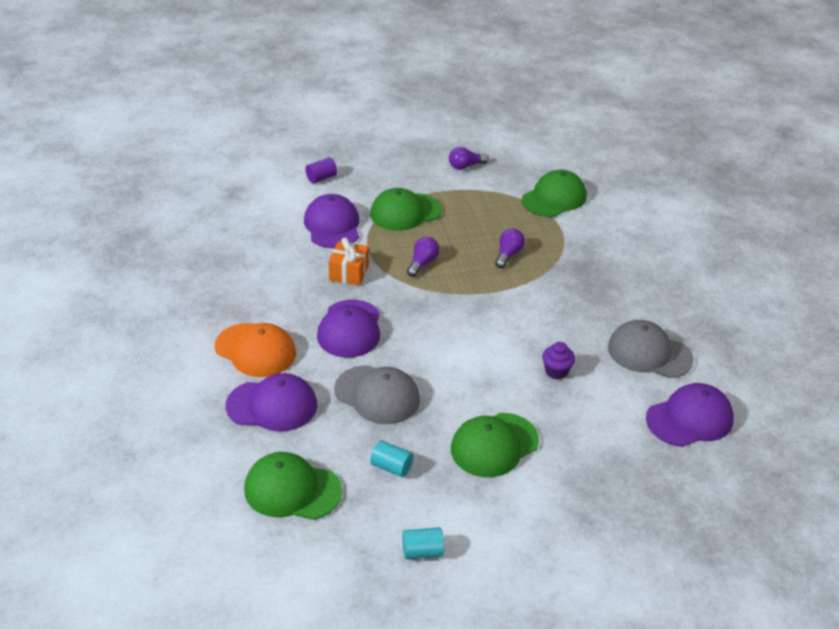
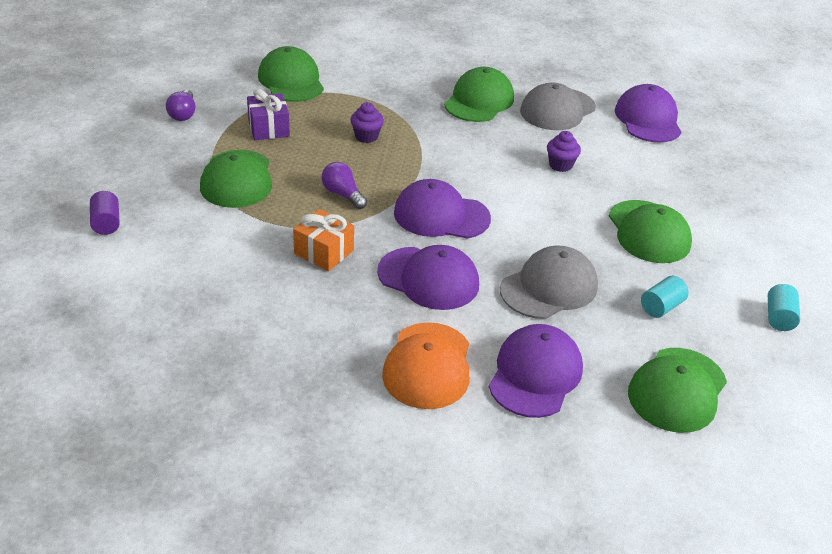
camera: 70 degrees left, 0 degrees up
(255, 350) = (428, 366): orange cap -> orange cap turned 135 degrees clockwise
(332, 225) = (219, 241): purple cap -> purple cap (441, 215)
(479, 207) = (269, 128): none -> purple gift
(508, 255) = (366, 136): purple light bulb -> purple cupcake
(618, 302) = (479, 101): none -> green cap

